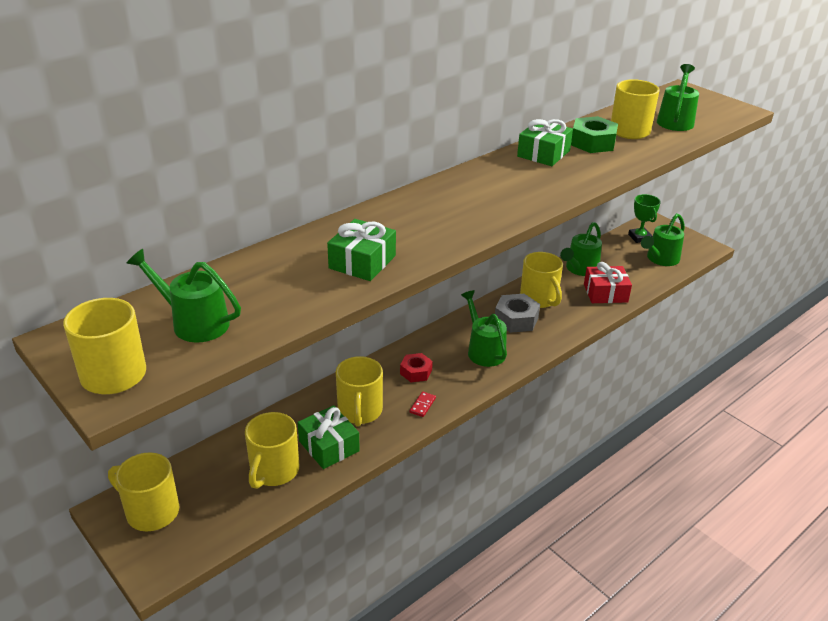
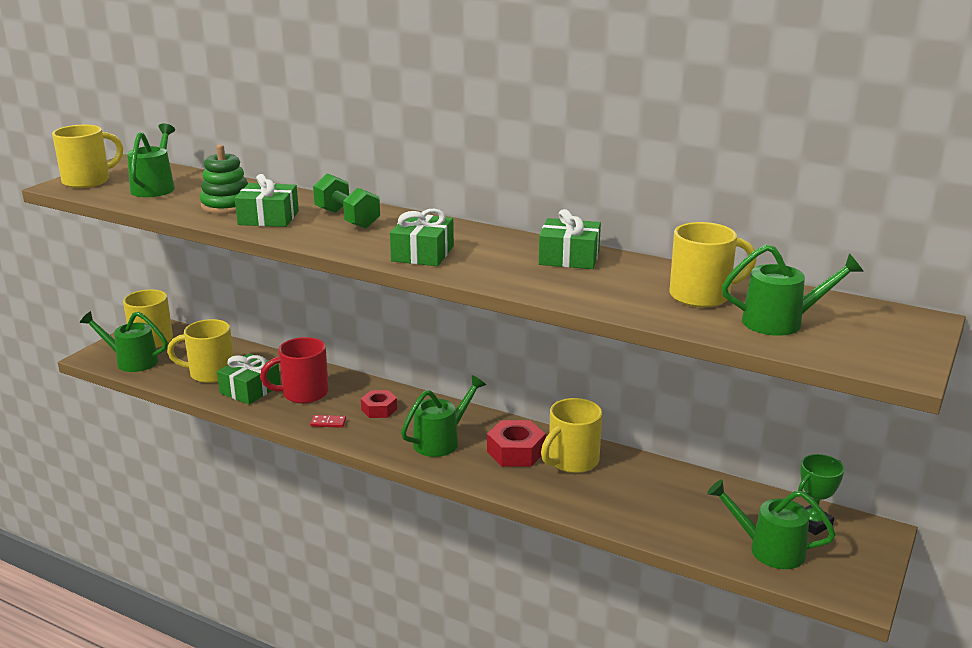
camera: 70 degrees right, 10 degrees down
(302, 281) = (227, 205): none -> green stacking toy
(360, 412) = (303, 393): yellow mug -> red mug
(396, 223) = (347, 219): none -> green dumbbell
(504, 204) = (422, 254): none -> green gift
(516, 319) = (515, 452): grey nut -> red nut
(579, 269) = (670, 482): green watering can -> green watering can (131, 361)
(593, 142) = (633, 279): green nut -> none
(605, 293) = (629, 509): red gift -> none

